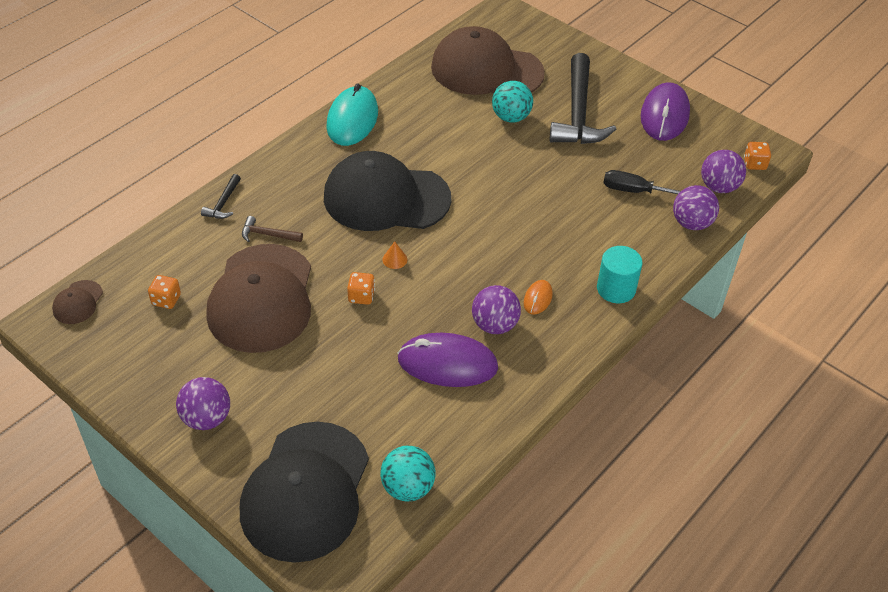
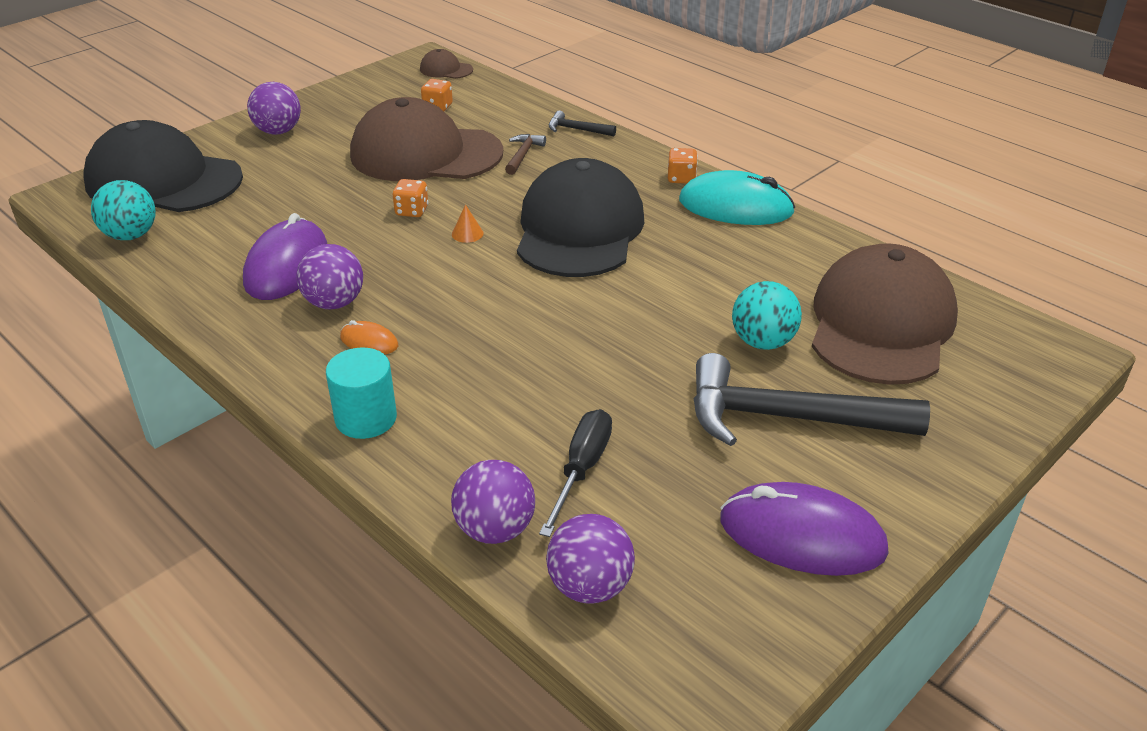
camera: 95 degrees right, 10 degrees down
(754, 164) = (660, 662): orange dice -> orange dice (681, 178)

